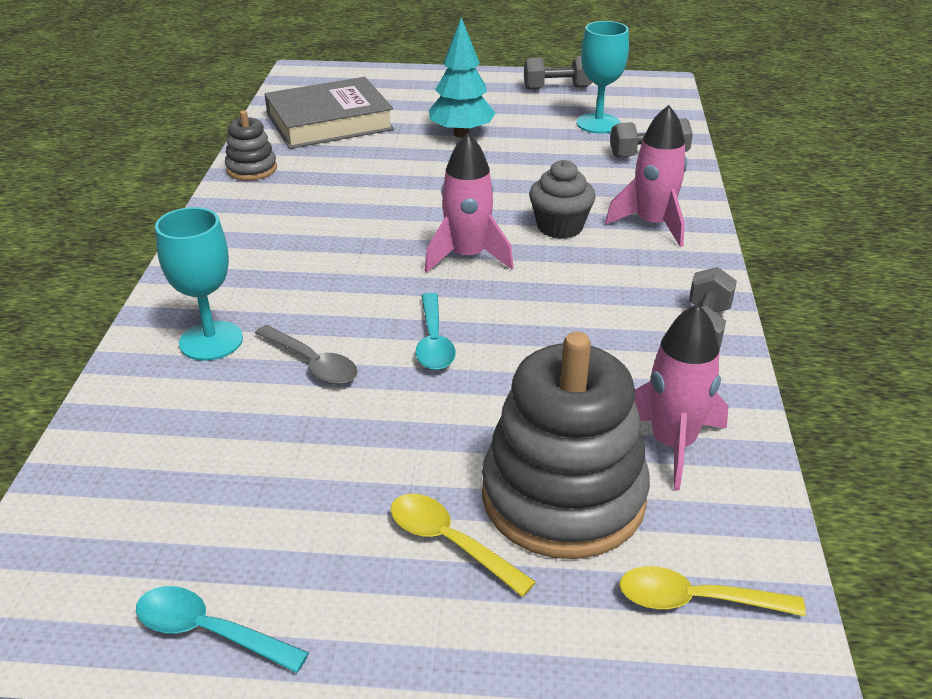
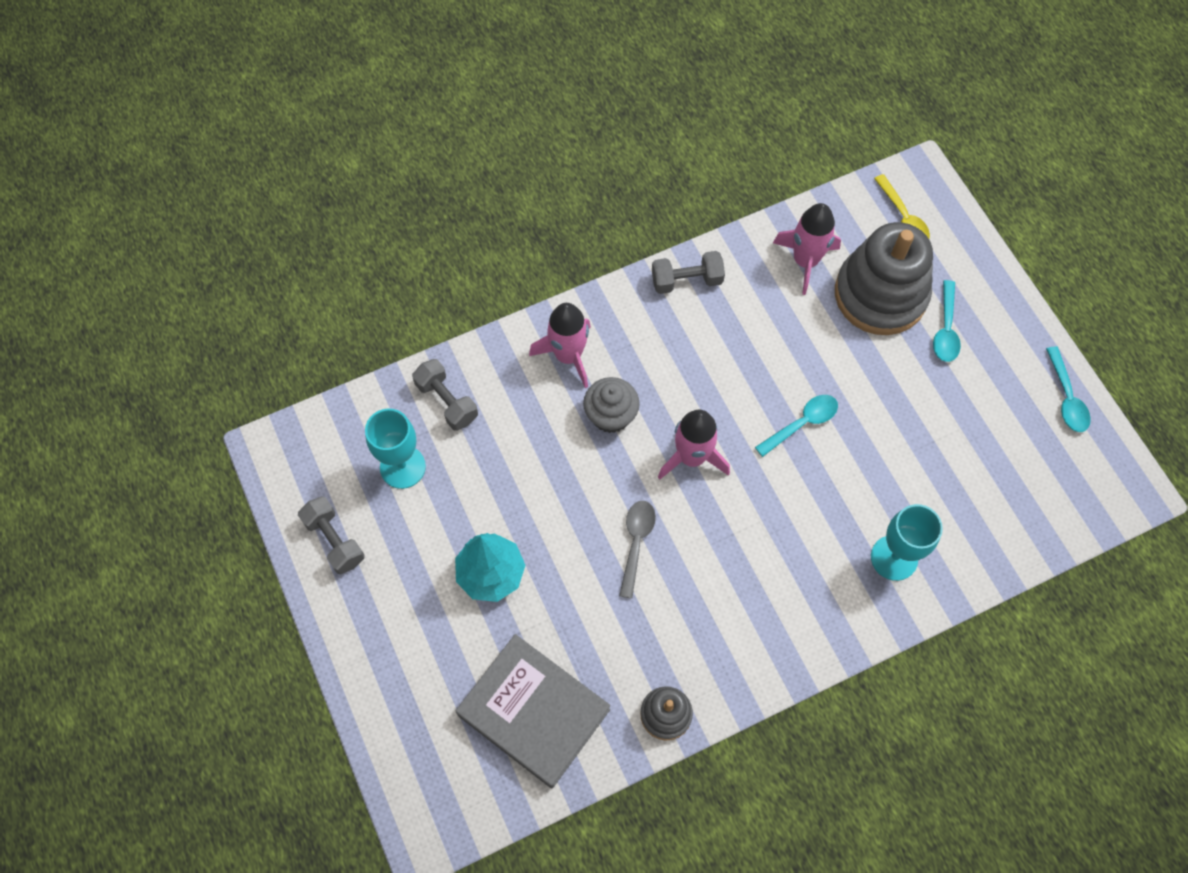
camera: 120 degrees left, 30 degrees up
(312, 363) = (870, 480): grey spoon -> grey spoon (636, 543)
(449, 542) = (946, 329): yellow spoon -> turquoise spoon

